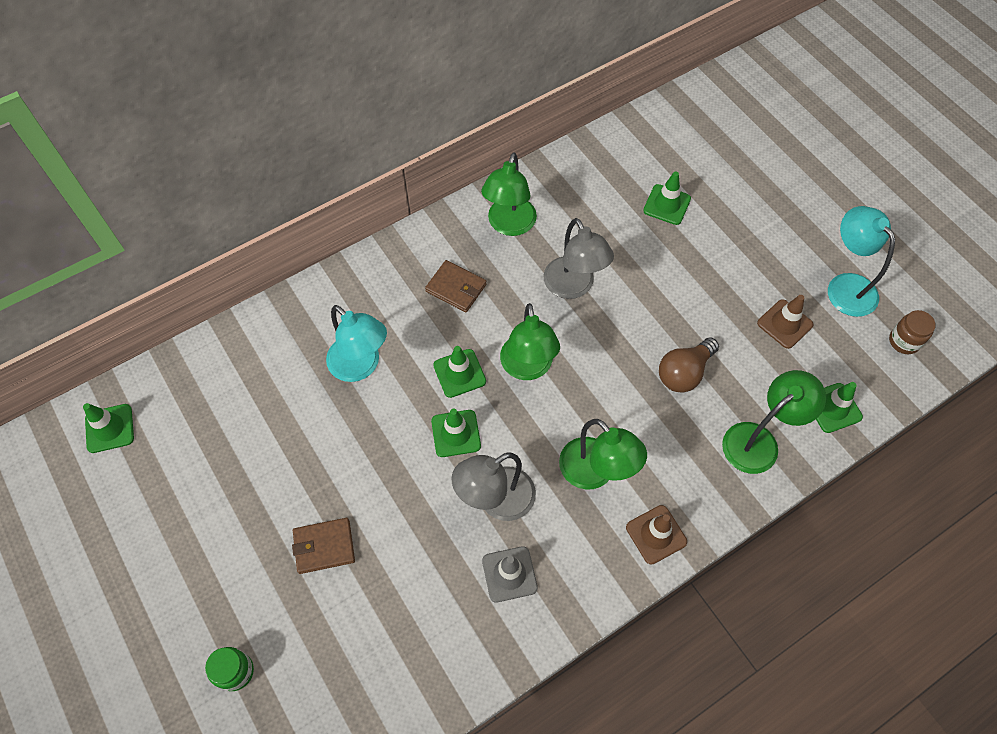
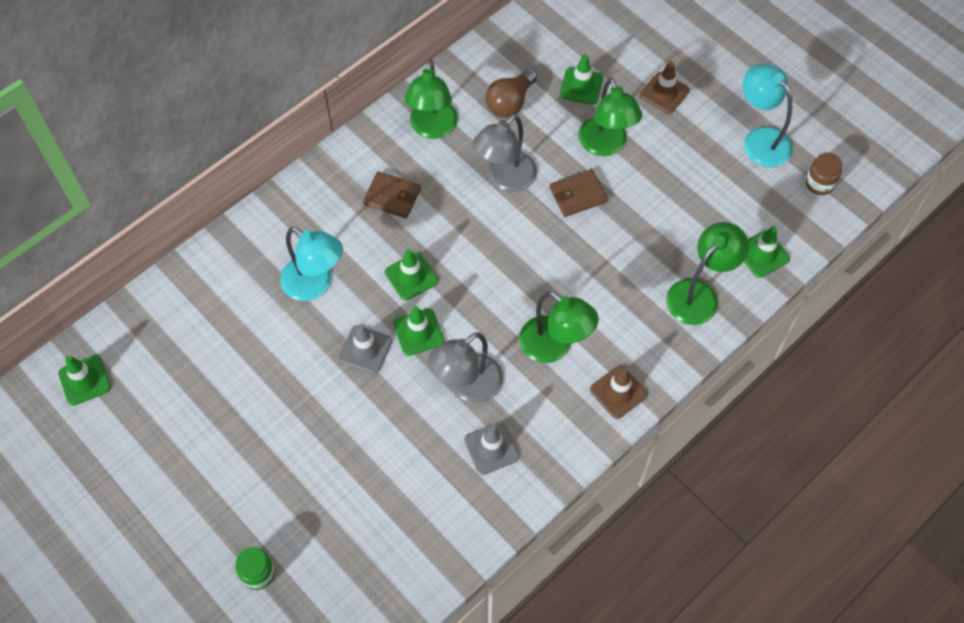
camera: 10 degrees left, 0 degrees up
(324, 546) = (316, 453): brown wallet -> brown wallet (578, 195)
(398, 443) = (365, 349): none -> grey traffic cone
(527, 368) = (475, 261): green lamp -> green lamp (605, 145)
(573, 287) = (505, 179): grey lamp -> grey lamp turned 75 degrees clockwise
(684, 373) = (622, 243): brown light bulb -> brown light bulb (510, 103)
(784, 324) = (708, 184): brown traffic cone -> brown traffic cone (664, 93)

